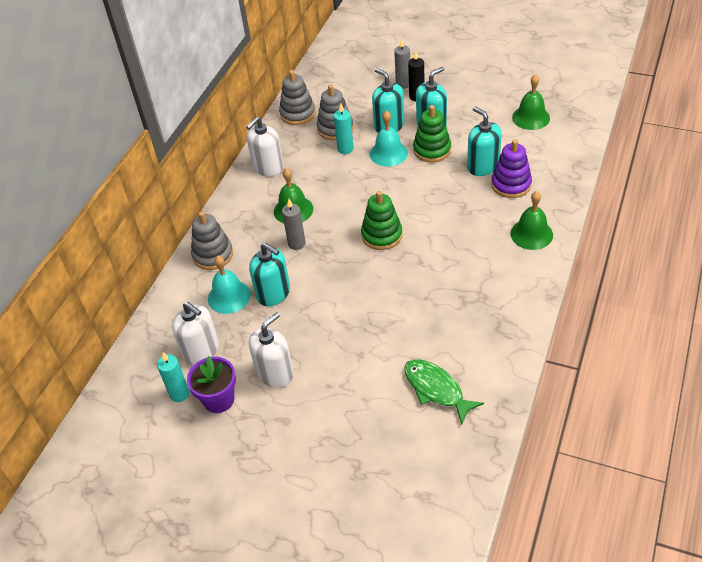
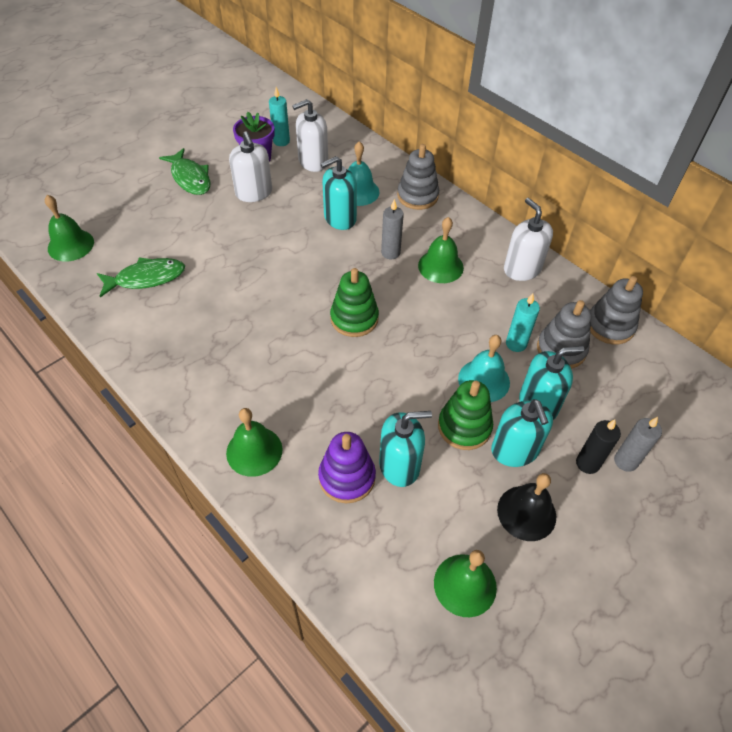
camera: 110 degrees right, 5 degrees up
(283, 441) = (190, 178): none -> green fish
(440, 481) = (71, 245): none -> green bell
(469, 109) = (526, 512): none -> black bell

